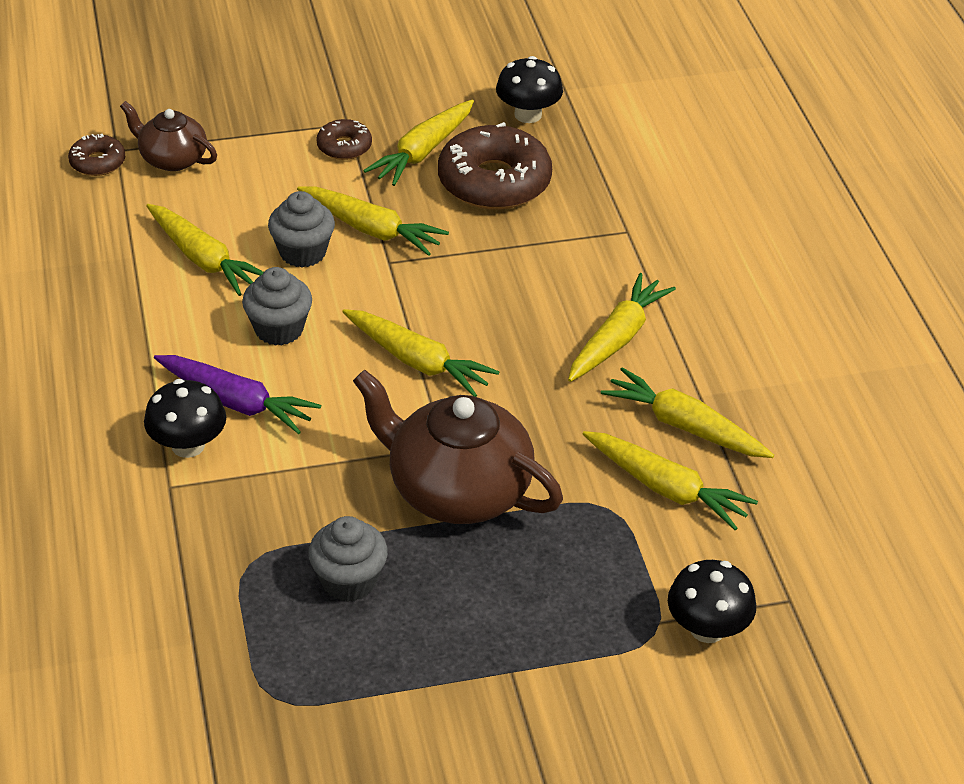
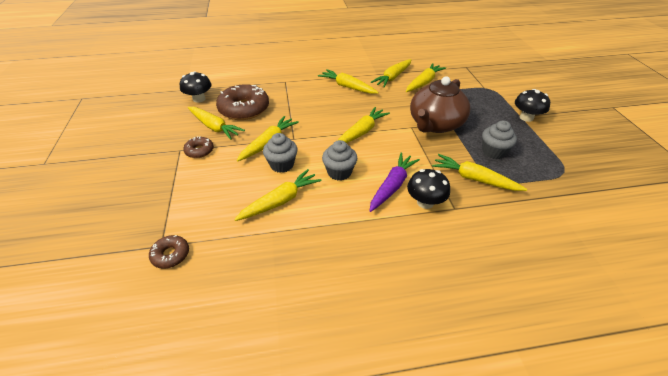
camera: 85 degrees left, 0 degrees up
(172, 159) = (182, 217): brown teapot -> none
(253, 529) = (474, 179): none -> yellow carrot
(707, 628) = (484, 80): black mushroom -> black mushroom (526, 117)

